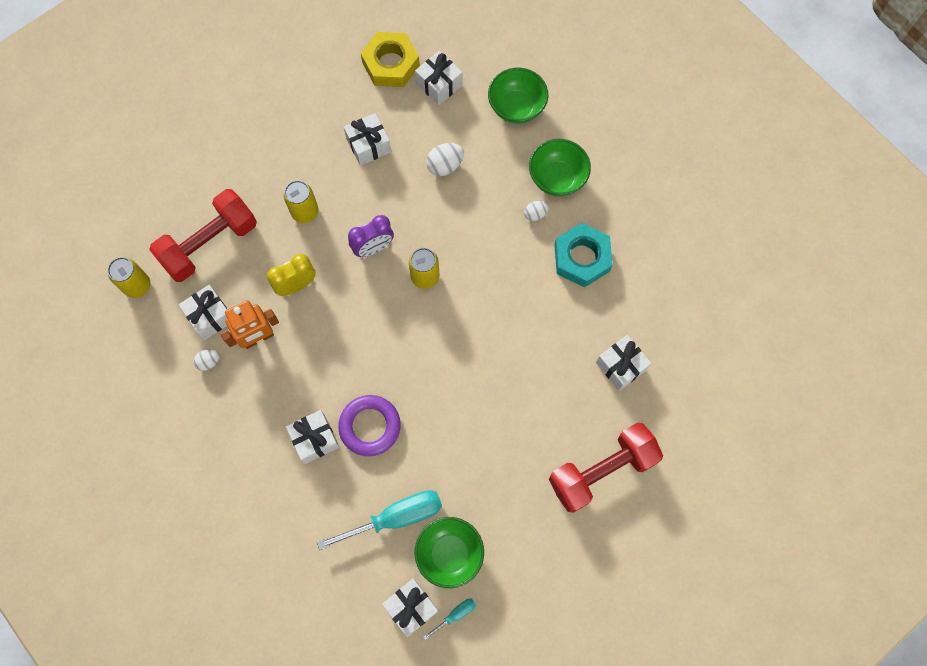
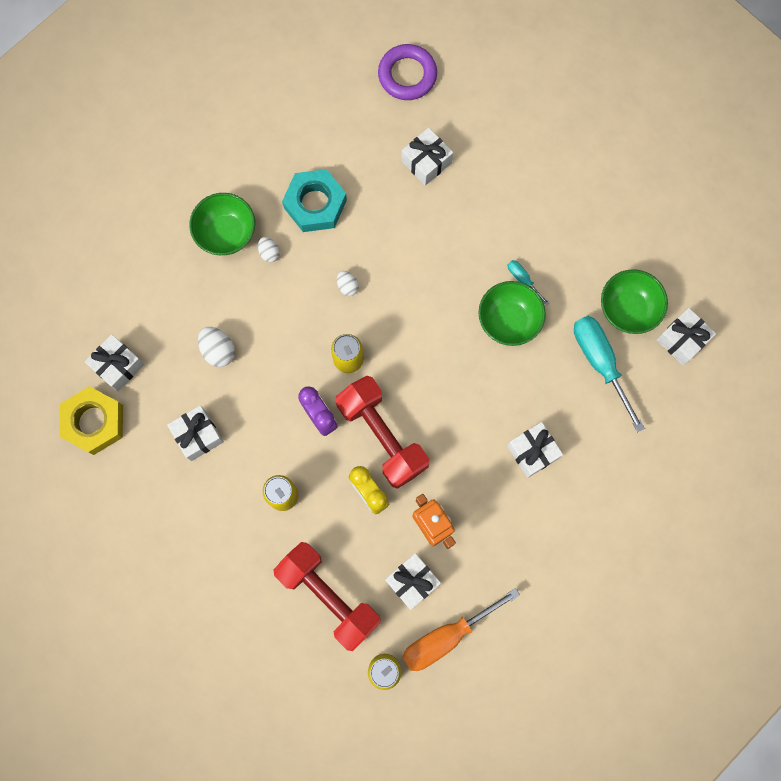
camera: 95 degrees left, 5 degrees up
(156, 342) = (447, 636): none -> orange screwdriver
(209, 362) = (463, 575): white egg -> white egg (347, 286)
(370, 426) = (513, 398): purple ring -> purple ring (407, 75)
(455, 615) = (683, 299): turquoise screwdriver -> turquoise screwdriver (523, 279)
(516, 107) = (144, 280): green bowl -> green bowl (508, 320)
(602, 471) = (532, 175): red dumbbell -> red dumbbell (382, 435)

